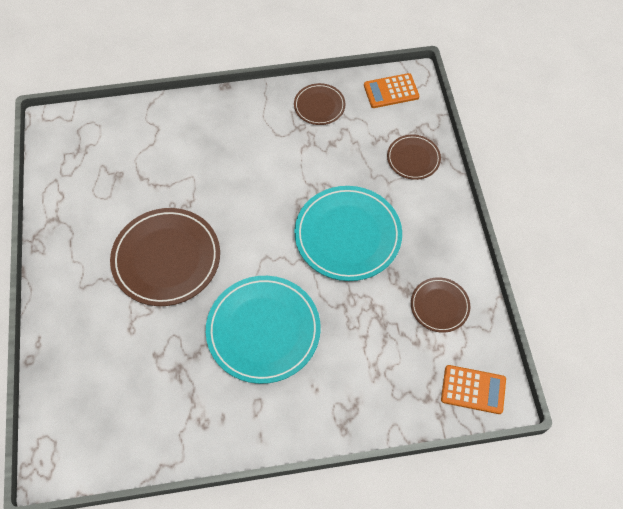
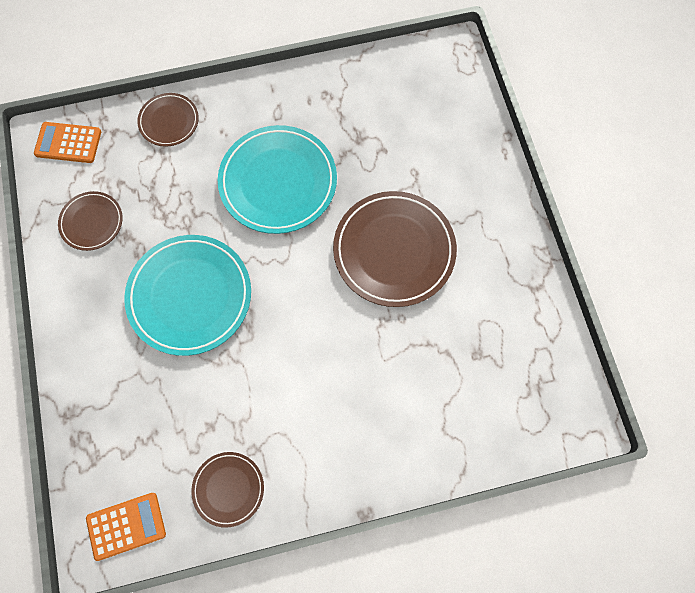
camera: 175 degrees right, 10 degrees up
(413, 159) = (104, 411): brown plate -> brown plate (169, 121)

